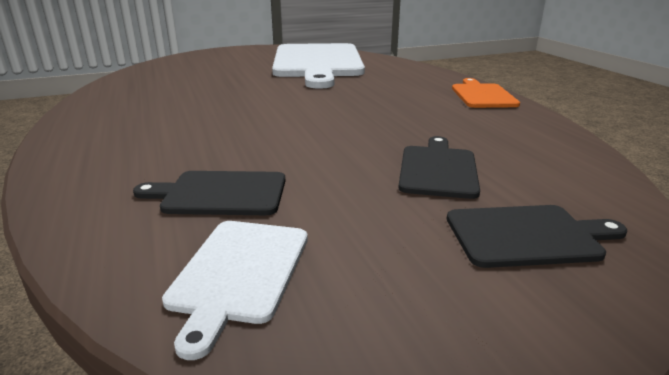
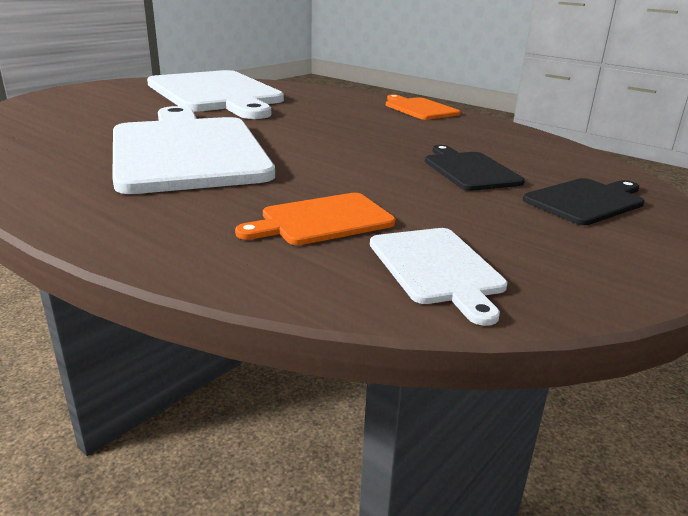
camera: 30 degrees left, 0 degrees up
(219, 109) = (187, 151): none -> white cutting board
(220, 194) = (322, 220): black cutting board -> orange cutting board

